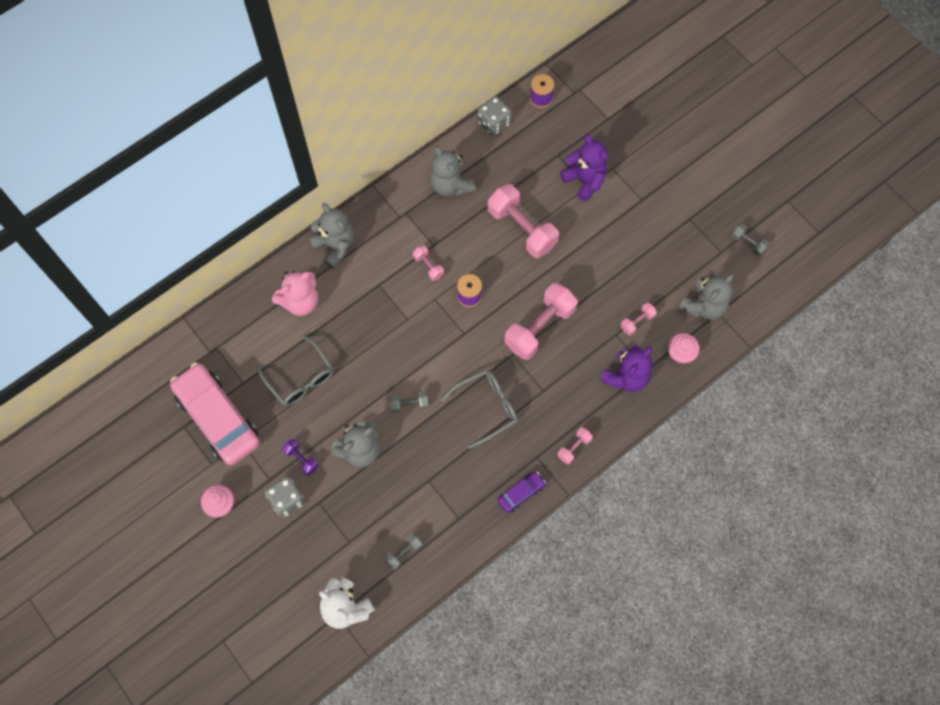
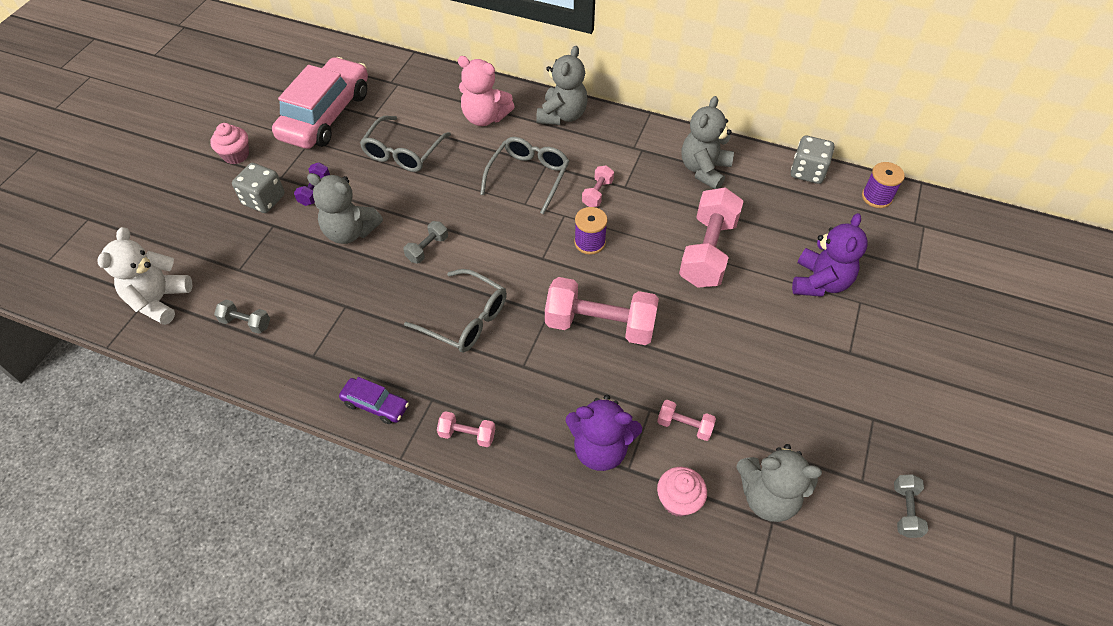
camera: 60 degrees right, 15 degrees down
(383, 302) = (529, 176): none -> grey glasses
(409, 404) = (427, 249): grey dumbbell -> grey dumbbell turned 75 degrees clockwise

